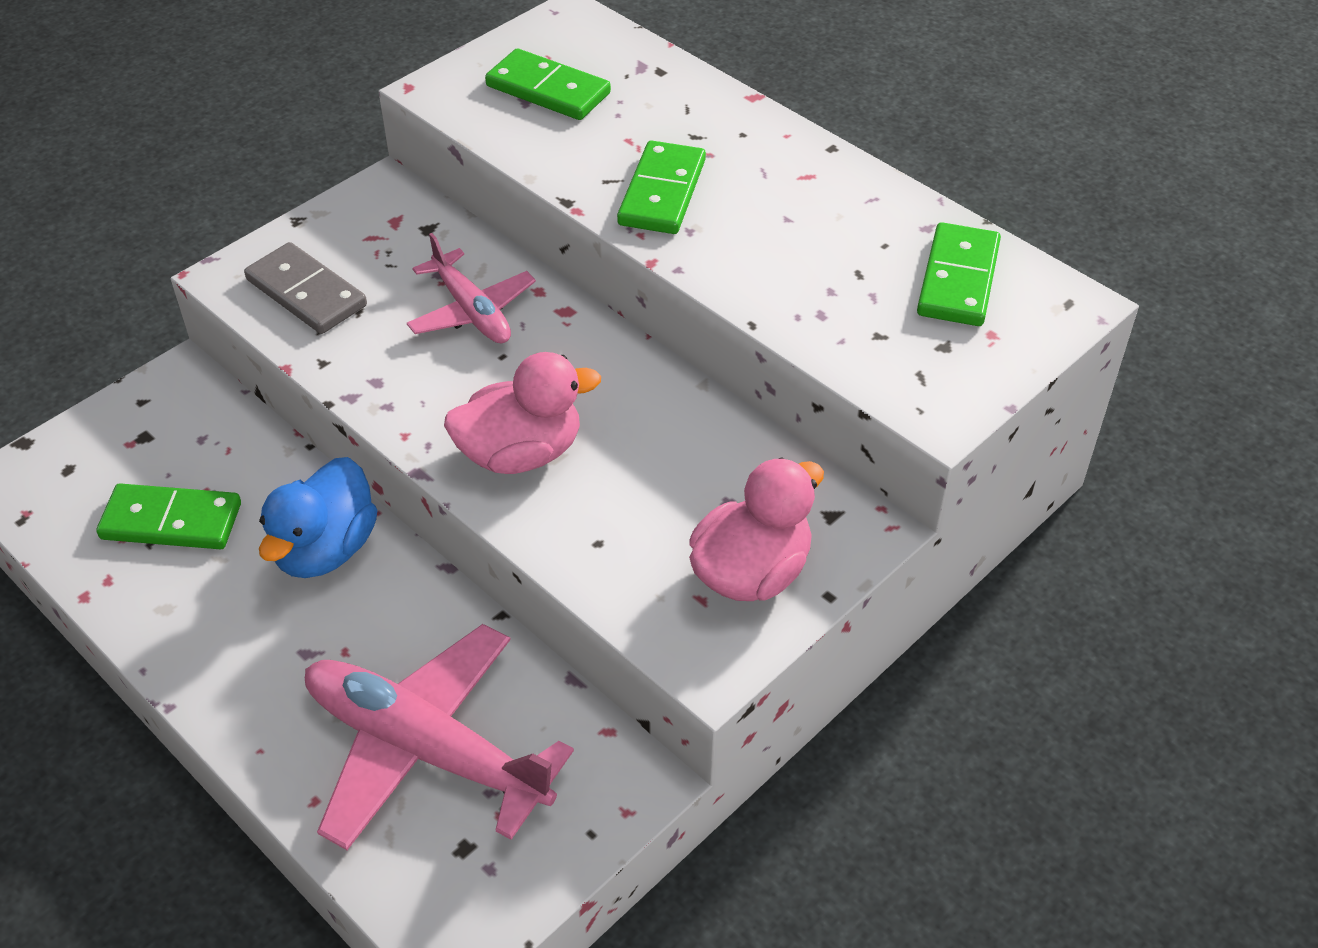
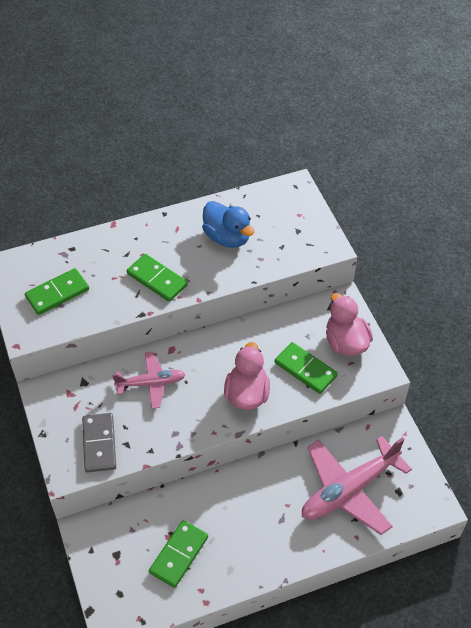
camera: 65 degrees left, 5 degrees up
(306, 292) = (99, 444): grey domino -> grey domino turned 75 degrees counterclockwise
(325, 549) = (228, 496): blue duck -> blue duck (227, 237)
(958, 279) = (265, 210): green domino -> green domino (305, 369)

